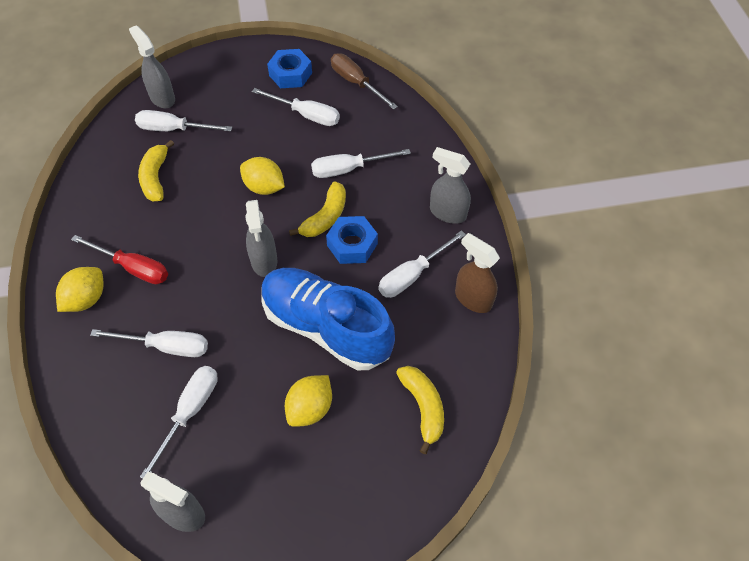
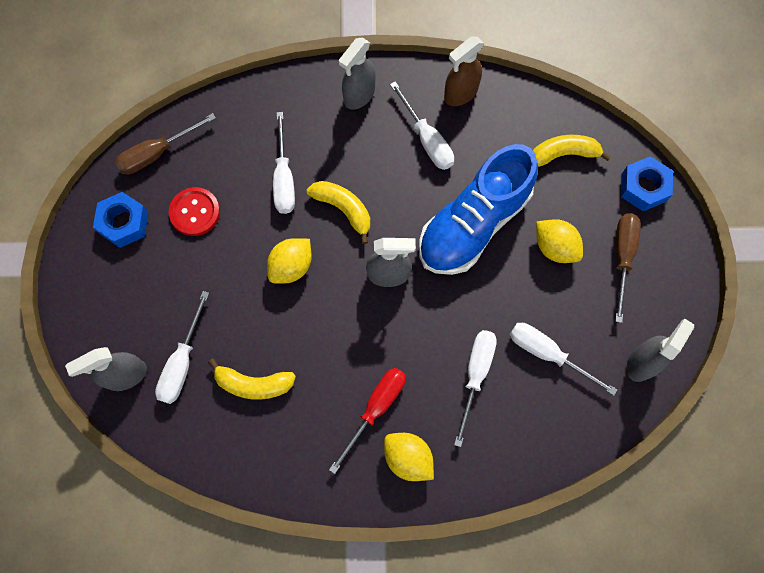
camera: 80 degrees left, 15 degrees up
(306, 115) = (195, 212): white screwdriver -> red button
(307, 482) = (622, 257): none -> brown screwdriver
(352, 245) = (382, 188): blue nut -> blue nut (643, 187)

